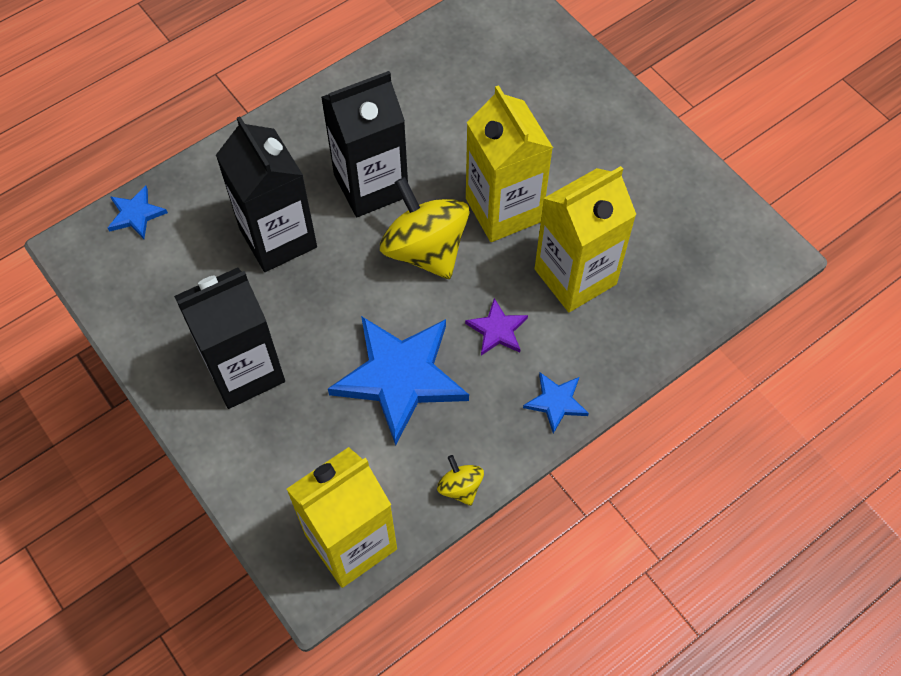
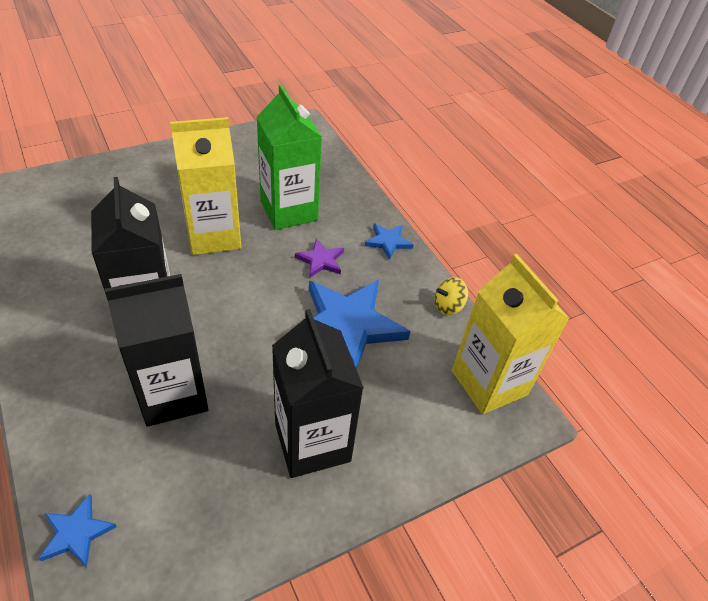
camera: 85 degrees left, 15 degrees down
(425, 249) = (231, 289): yellow spinning top -> none
(575, 276) = (289, 211): yellow carton -> green carton

